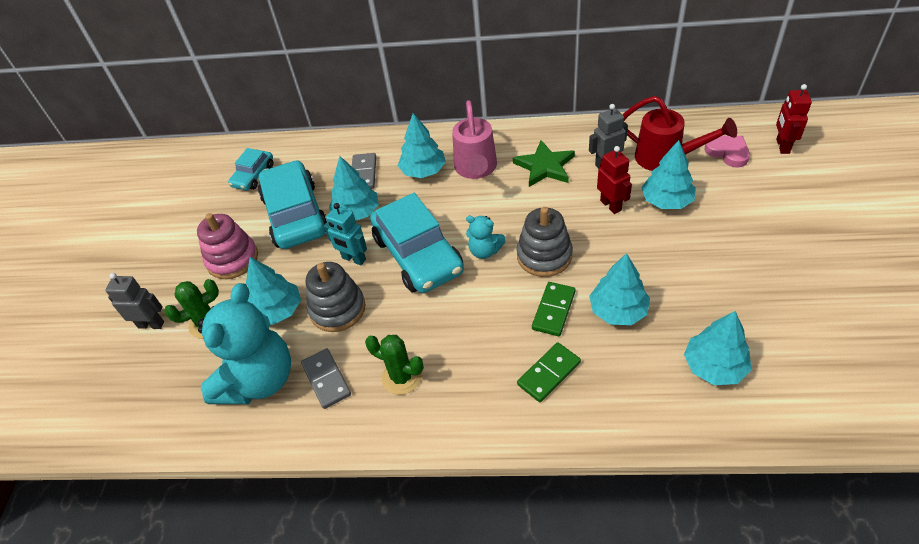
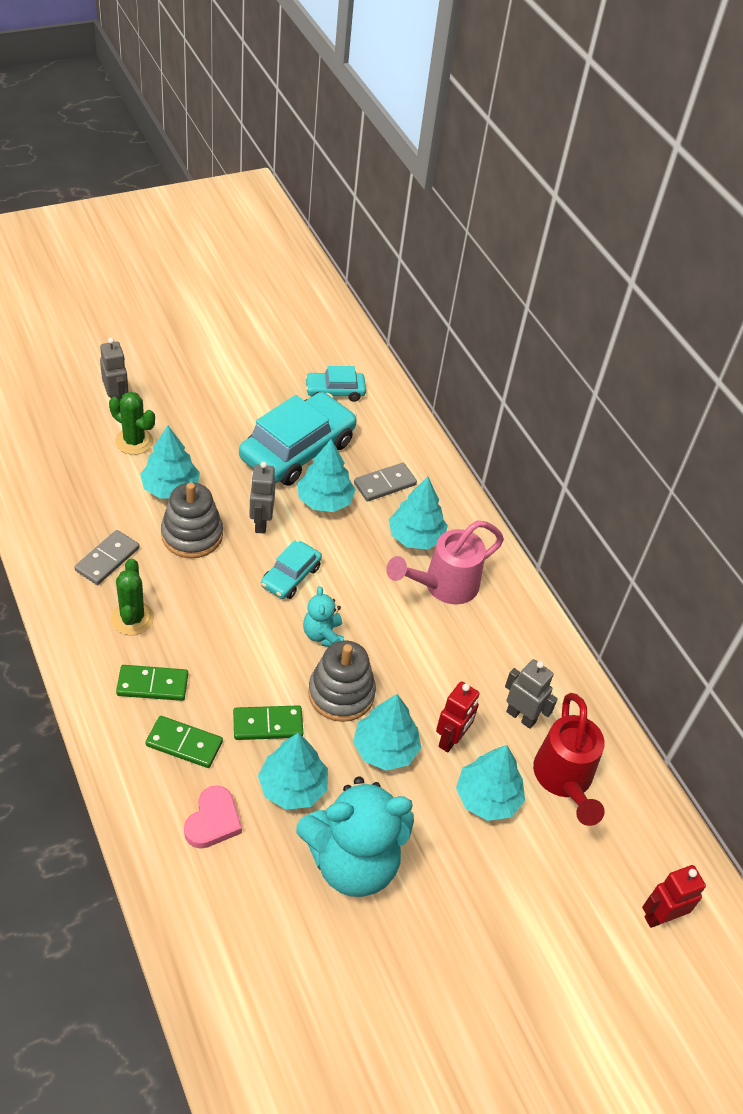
camera: 50 degrees right, 0 degrees up
(232, 259) = (217, 425): pink stacking toy -> none
(258, 380) = (88, 508): turquoise teddy bear -> turquoise teddy bear (353, 862)
(353, 259) = (260, 523): turquoise robot -> grey robot
(418, 255) = (291, 576): turquoise car -> turquoise car, size x0.51
(479, 381) = (152, 685): none -> green domino
(545, 166) = (483, 653): green star -> none
(714, 366) = (253, 900): turquoise tree -> turquoise tree (385, 749)
(728, 152) = (613, 851): pink heart -> pink heart (213, 821)

